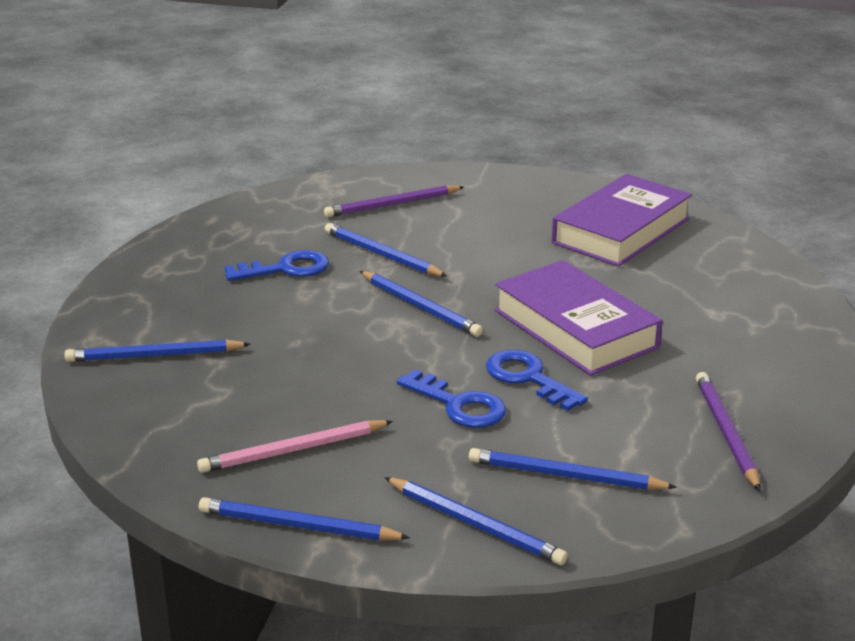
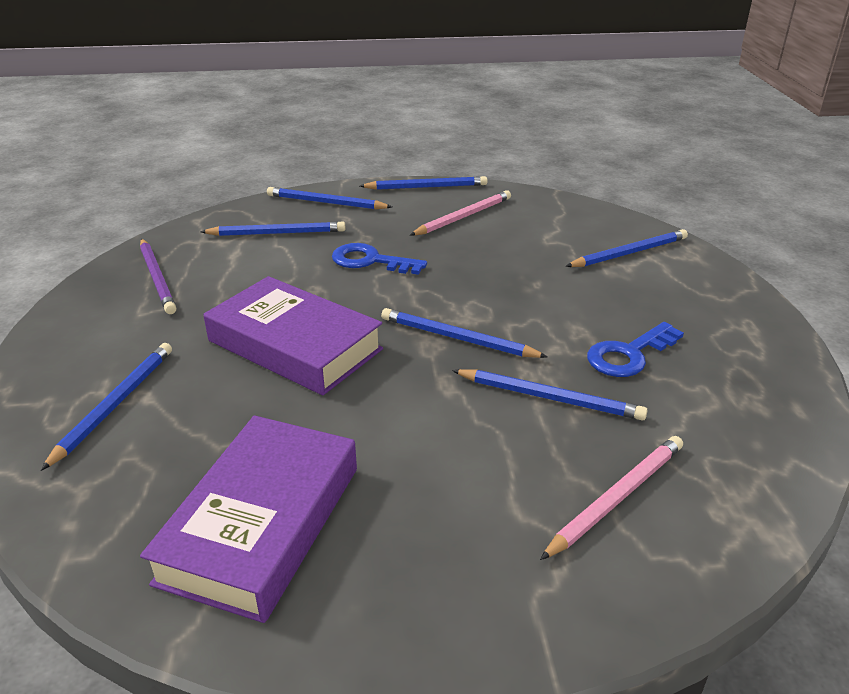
camera: 160 degrees right, 5 degrees up
(392, 205) = (616, 497): purple pencil -> pink pencil
(528, 378) = (324, 290): blue key -> none
(738, 311) = (115, 404): none -> blue pencil

